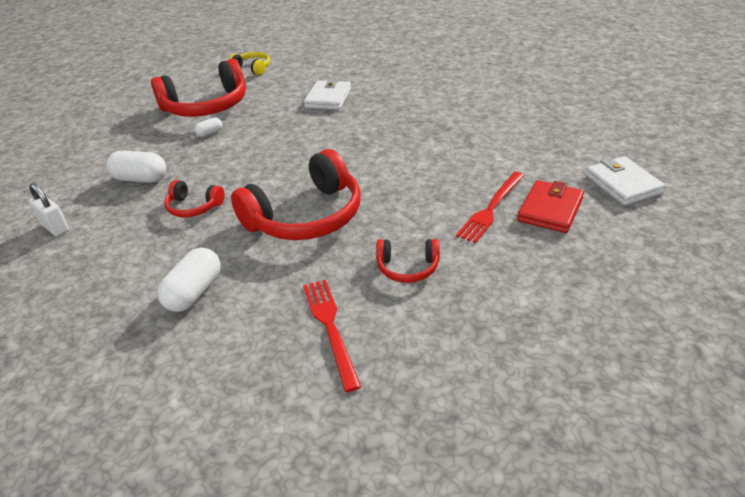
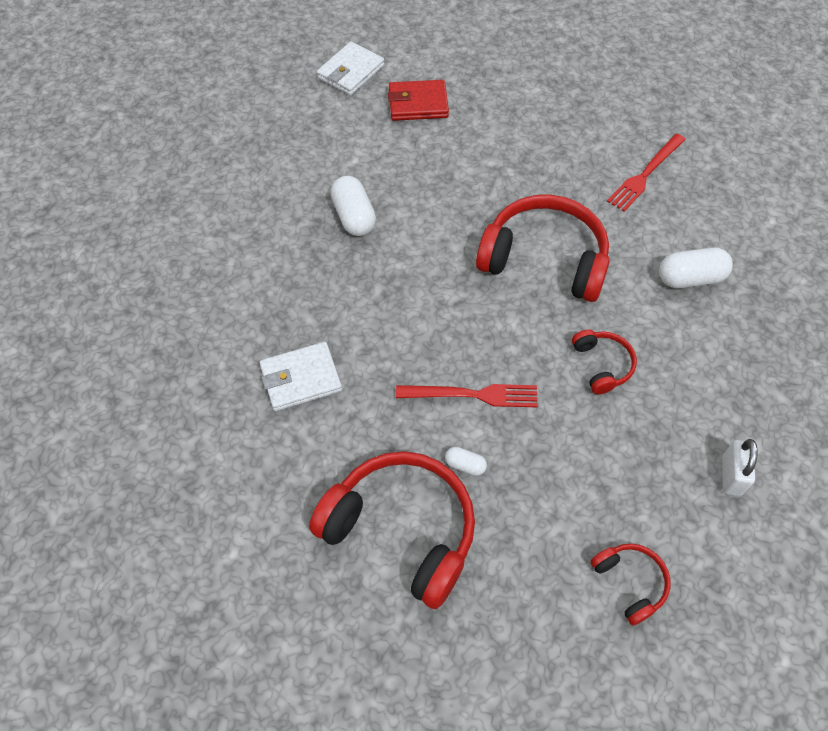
camera: 125 degrees left, 20 degrees up
(140, 179) = (602, 464): white capsule -> white capsule (354, 217)
(252, 68) = (246, 558): yellow headphones -> none
(408, 267) = (552, 160): red headphones -> red headphones (630, 583)
(491, 208) = (441, 138): red fork -> red fork (472, 395)

